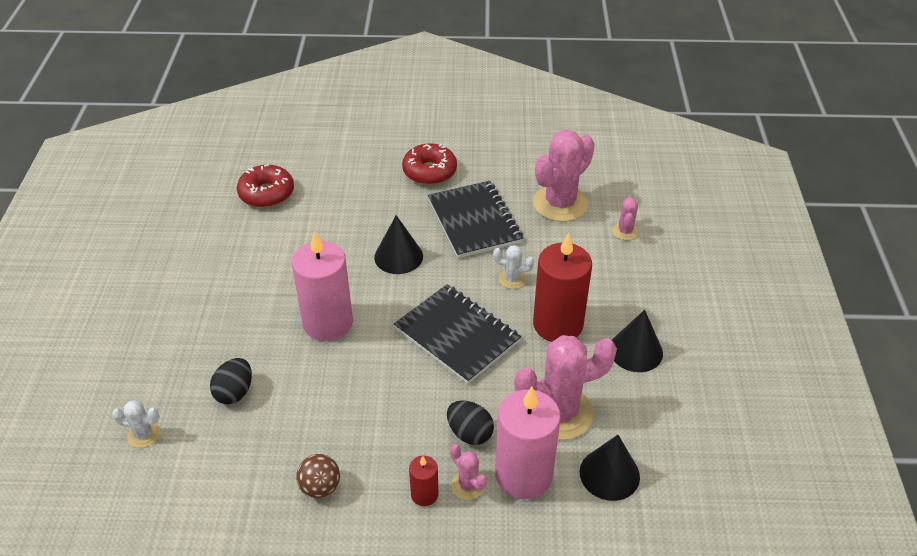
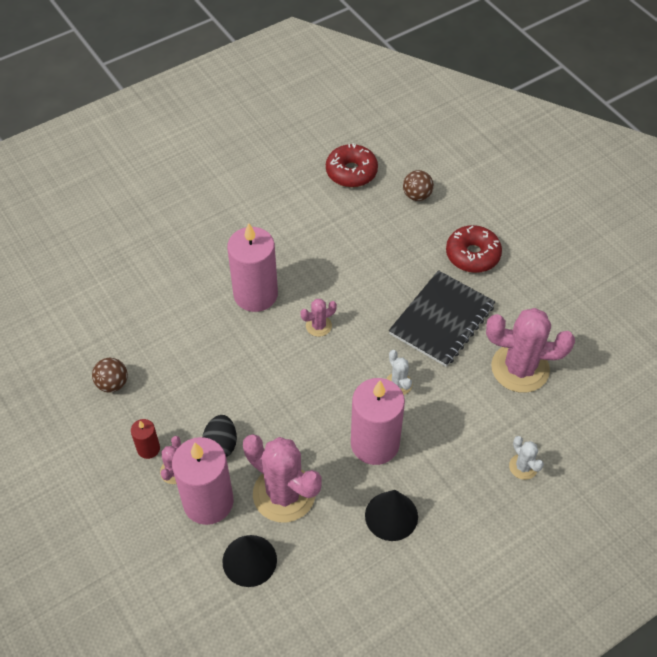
camera: 55 degrees right, 10 degrees up
(144, 434) = (86, 261): white cactus -> white cactus (523, 467)
(234, 392) = (154, 284): black egg -> none
(337, 170) = (417, 196): none -> brown ball
(398, 256) = (358, 294): black cone -> none
(457, 335) = (308, 382): black notebook -> none
(558, 324) = (375, 444): red candle -> pink candle
(625, 231) = (529, 436): pink cactus -> pink cactus (318, 326)

